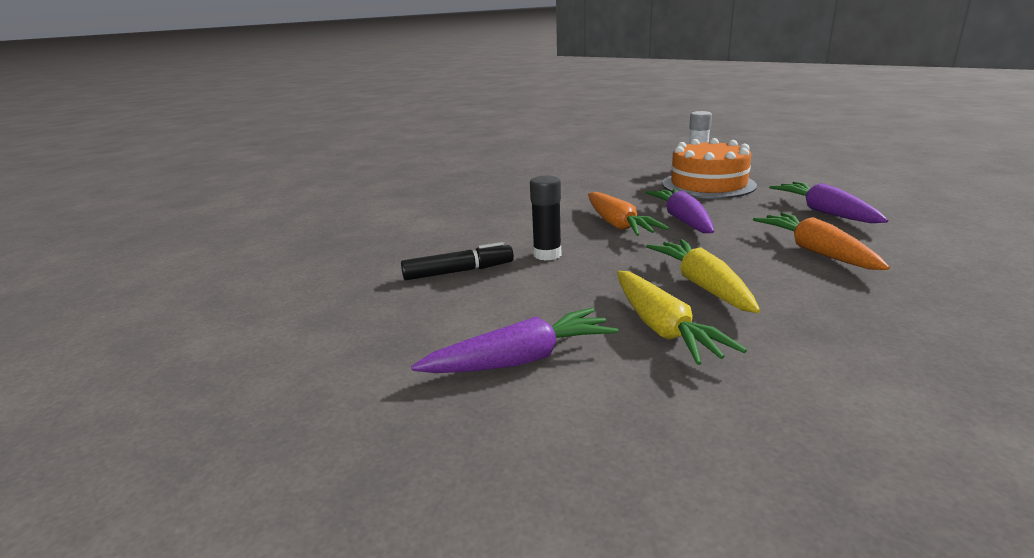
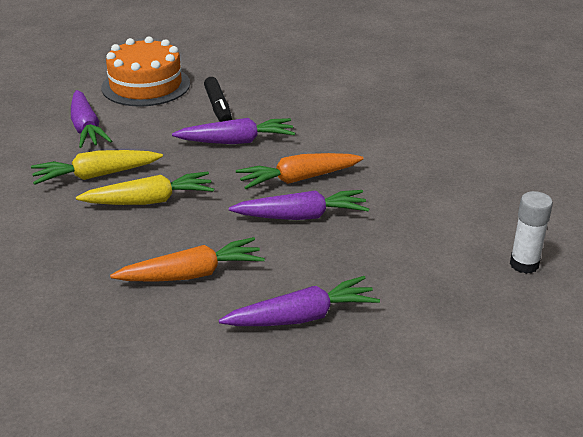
camera: 90 degrees right, 10 degrees up
(547, 254) = (237, 141): black glue stick -> purple carrot
(708, 184) = (431, 257): orange cake -> orange cake (146, 85)

